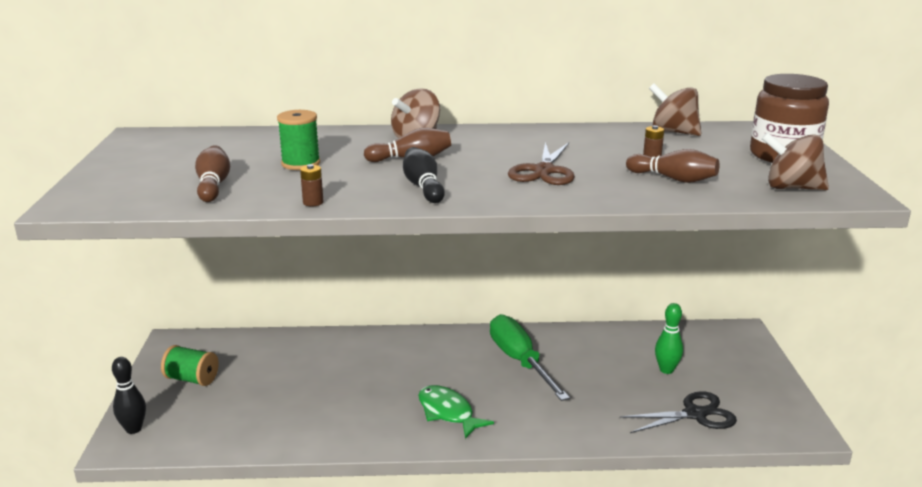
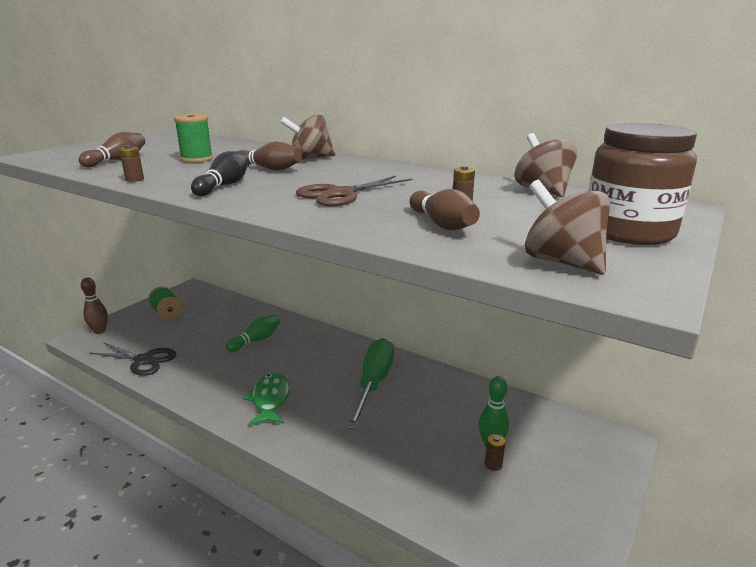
camera: 35 degrees right, 0 degrees up
(133, 429) = (99, 331): black bowling pin -> brown bowling pin
(349, 367) = (256, 340): none -> green bowling pin
(683, 383) = (493, 464): none -> brown battery
(695, 414) = (466, 501): black scissors -> black scissors (144, 360)

